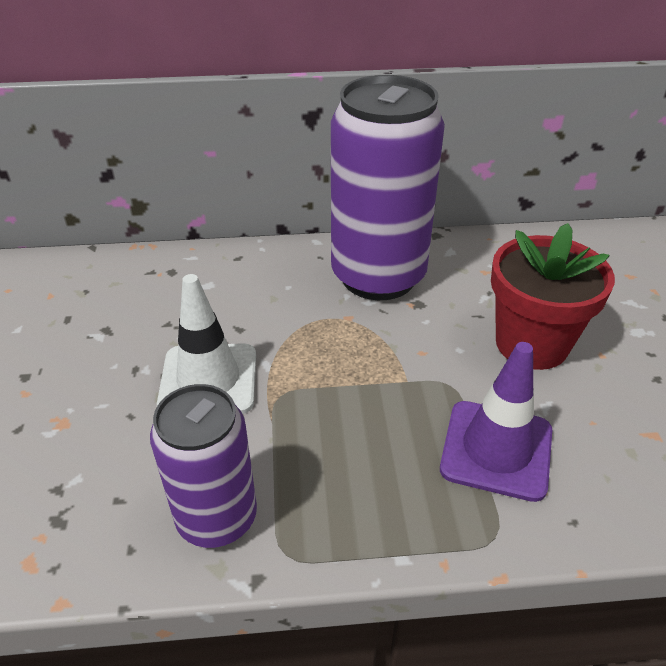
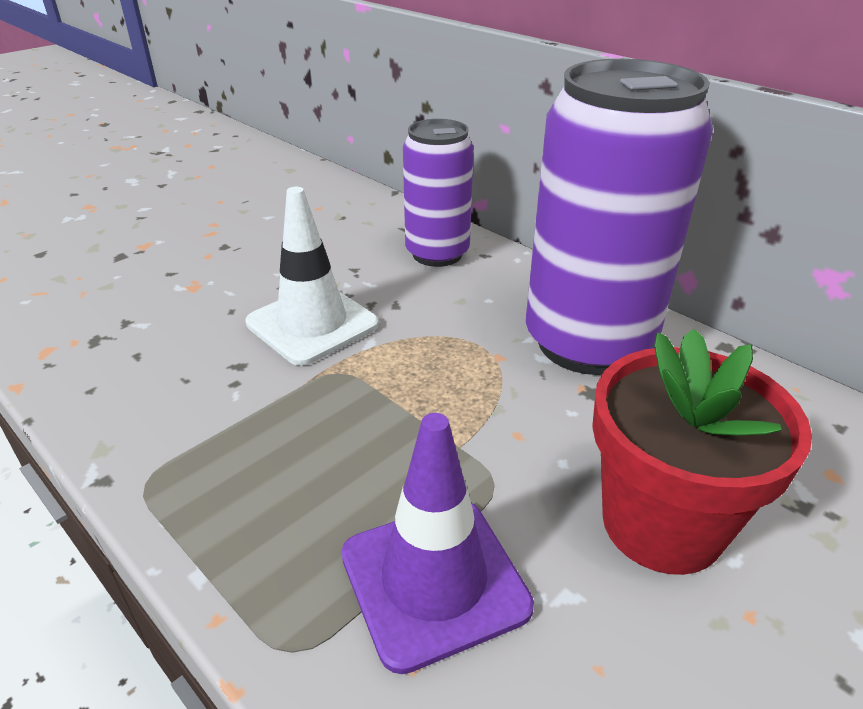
camera: 50 degrees right, 5 degrees down
(217, 518) = (156, 417): purple can -> purple can (437, 254)

